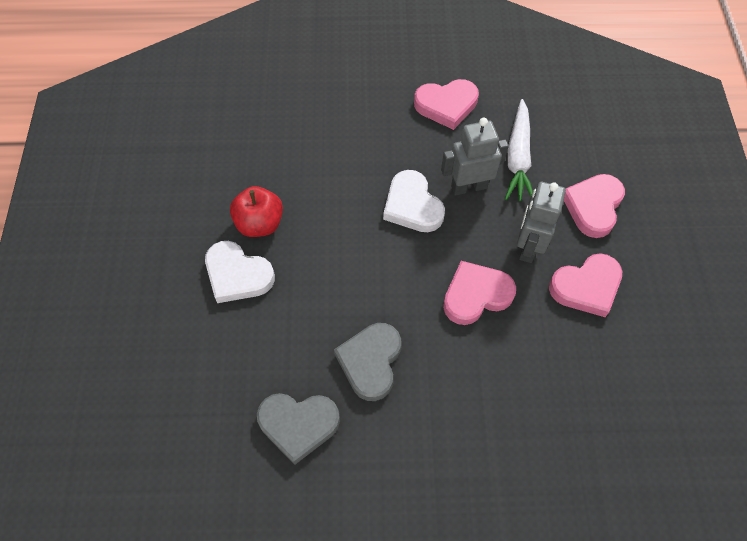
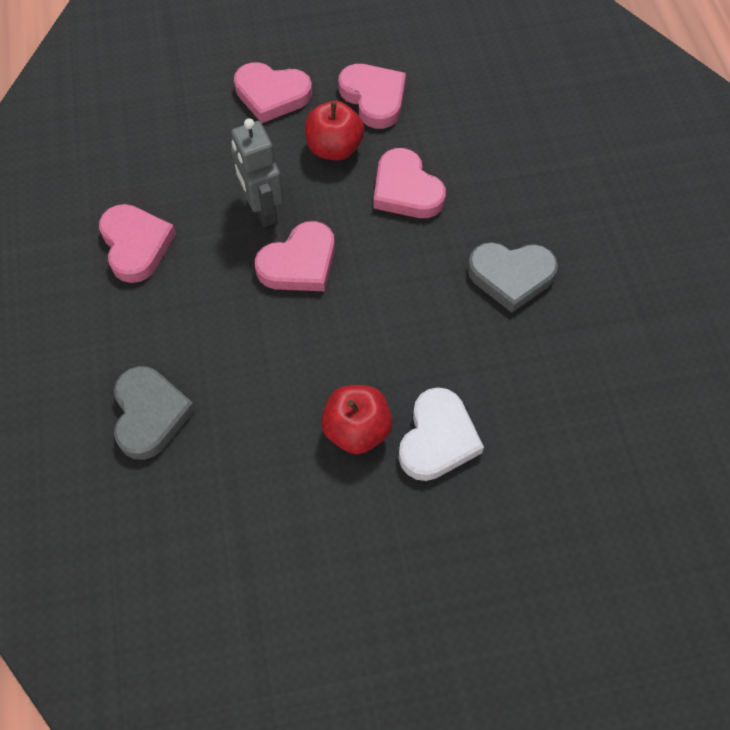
camera: 100 degrees left, 0 degrees up
(298, 425) = (602, 332): grey heart -> grey heart (150, 414)
(412, 206) = (299, 263): white heart -> pink heart
(518, 157) = (212, 165): white carrot -> none
(528, 246) = (334, 148): grey robot -> red apple

